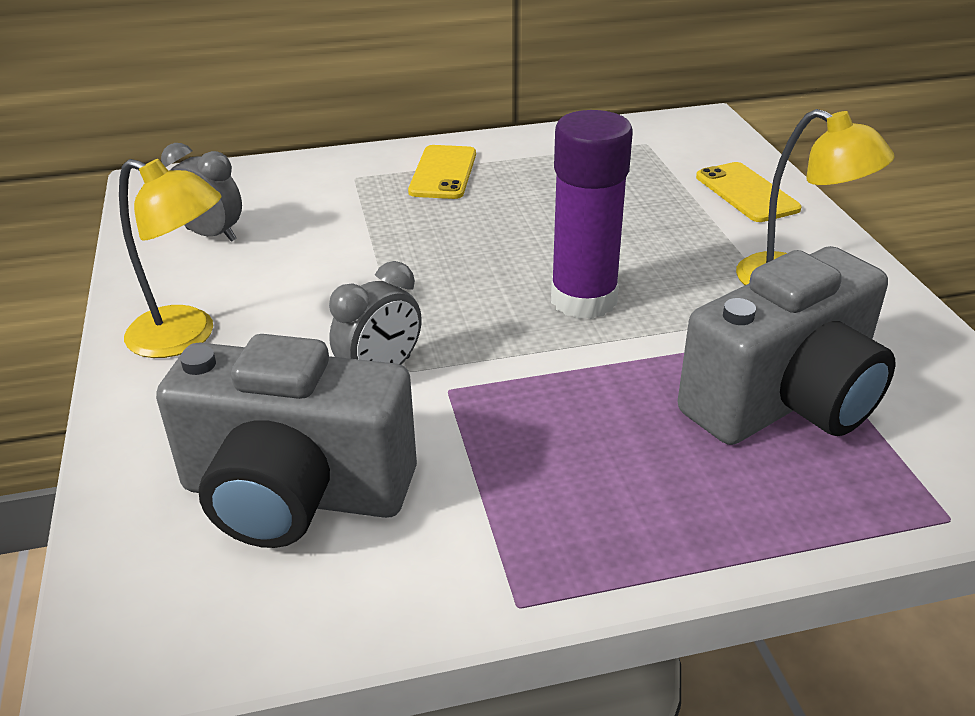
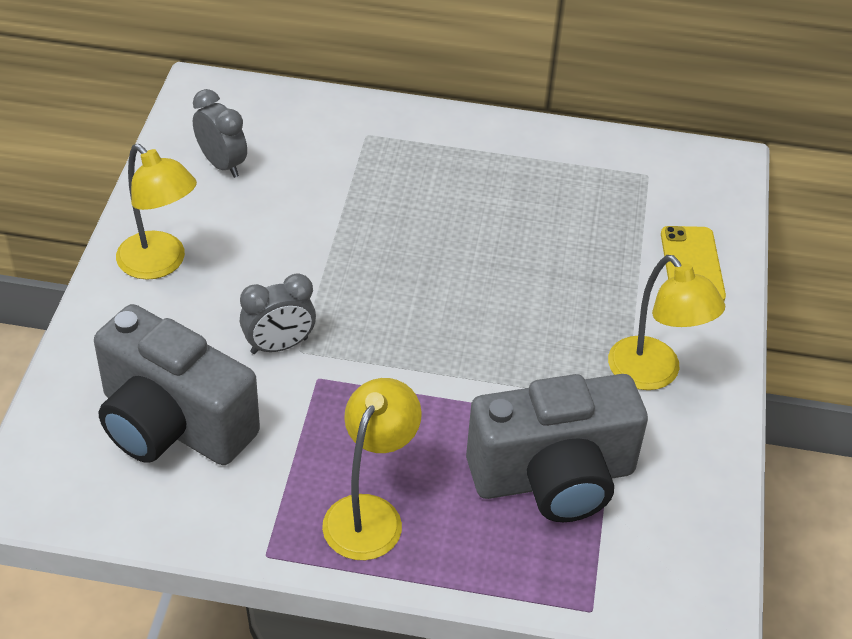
camera: 20 degrees right, 10 degrees up
(443, 173) = (443, 153): yellow phone -> none
(583, 300) = (469, 332): purple glue stick -> none
(613, 508) = (370, 513): none -> yellow lamp

